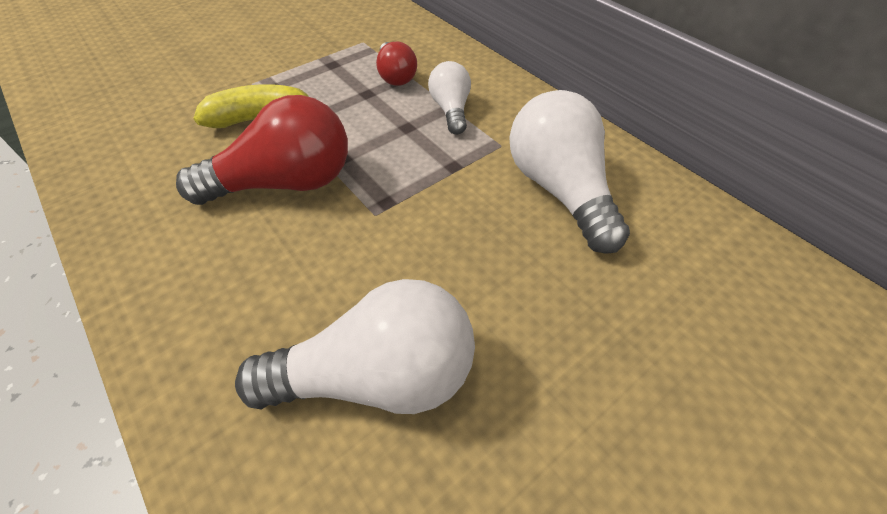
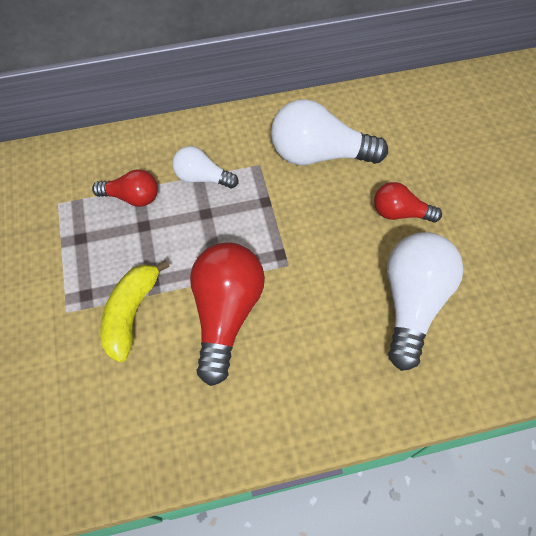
camera: 65 degrees left, 10 degrees up
(529, 309) = (400, 213): none -> red light bulb

